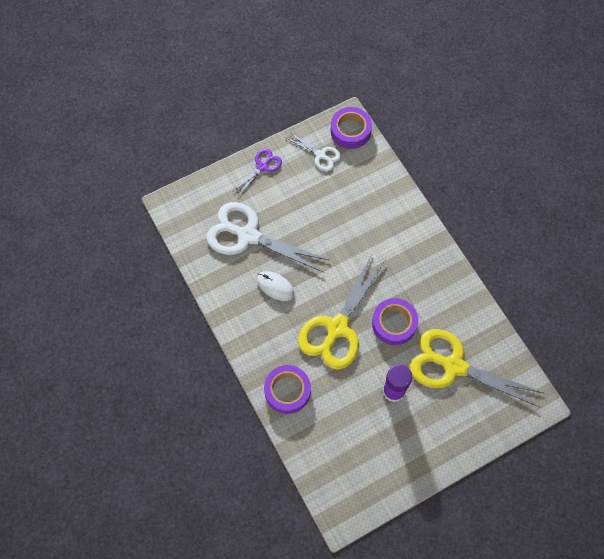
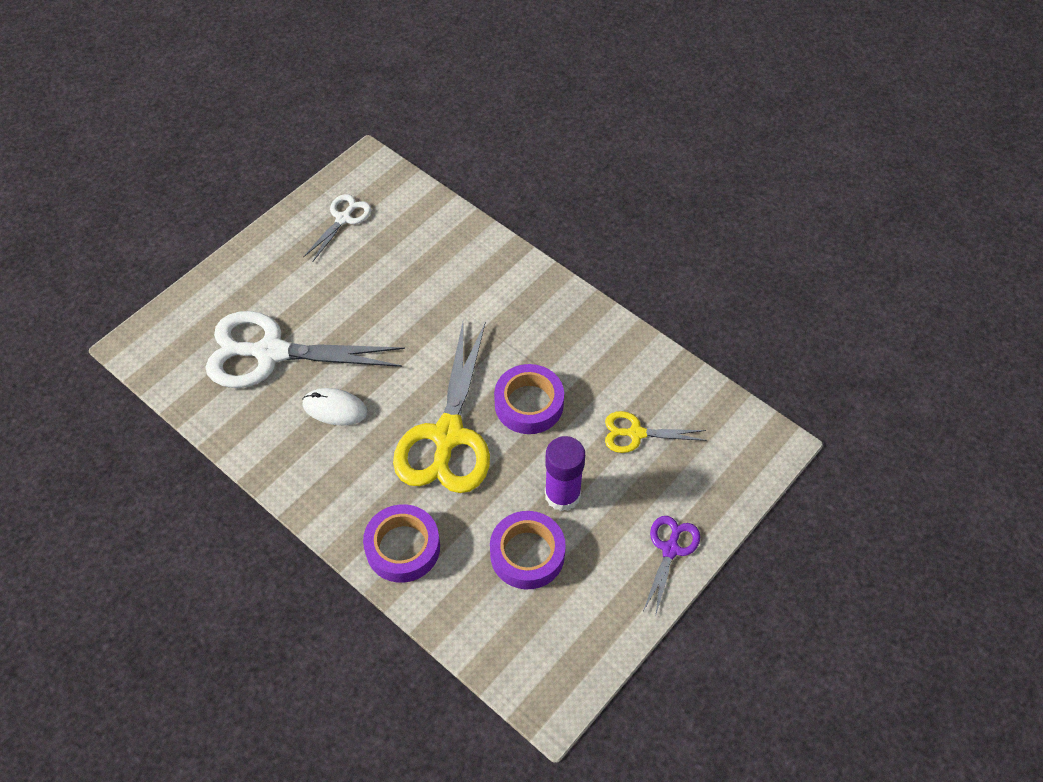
camera: 20 degrees left, 10 degrees down
(262, 166) = (263, 256): purple scissors -> purple scissors (670, 549)
(320, 155) = (343, 219): white scissors -> white scissors turned 75 degrees counterclockwise
(350, 131) = (376, 177): purple tape -> purple tape (527, 554)
(453, 366) = (636, 433): yellow scissors -> yellow scissors, size x0.50

